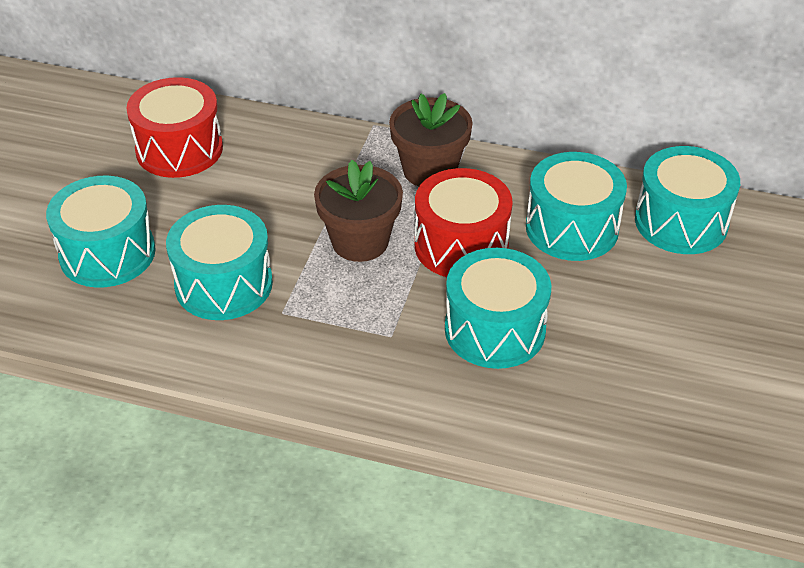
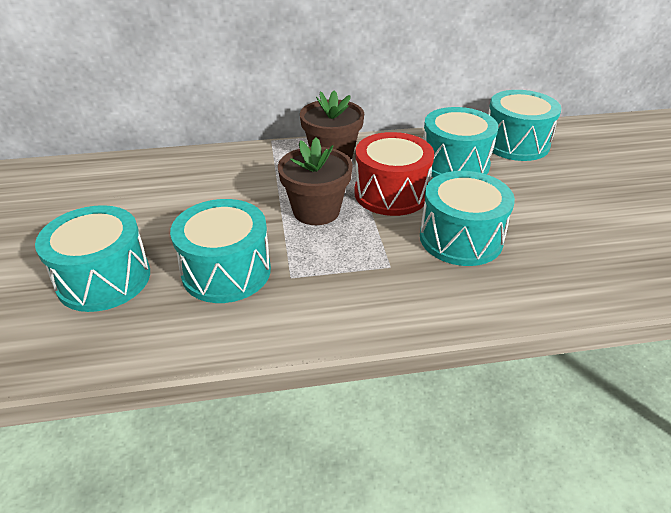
camera: 25 degrees left, 5 degrees down
(179, 149) = (128, 189): red drum -> none

